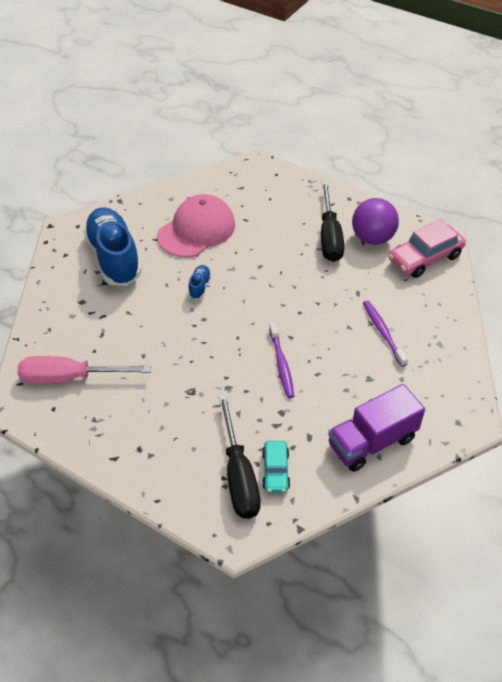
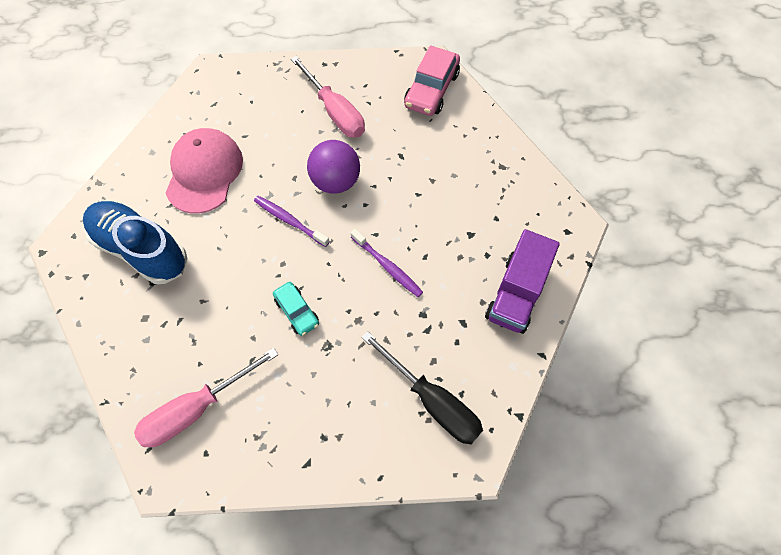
camera: 35 degrees left, 15 degrees up
(199, 286) = (253, 232): blue shoe -> none
(275, 471) = (460, 375): turquoise car -> turquoise car (297, 311)
(329, 236) = (335, 111): black screwdriver -> pink screwdriver
(372, 238) = (374, 94): purple ball -> purple ball (336, 182)
(383, 332) = (450, 183): purple toothbrush -> purple toothbrush (290, 221)

